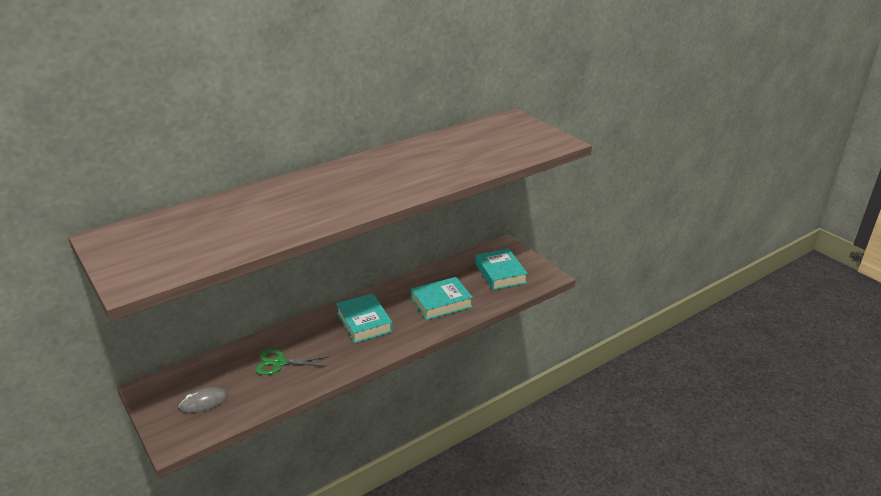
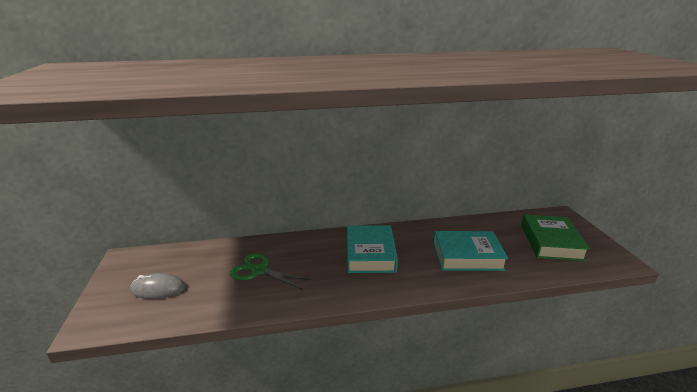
camera: 25 degrees right, 5 degrees down
(500, 273) = (550, 242): turquoise book -> green book

